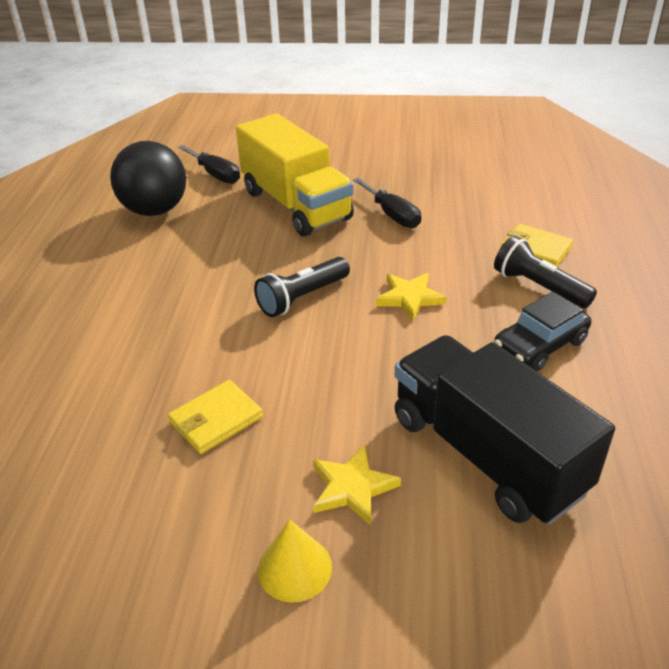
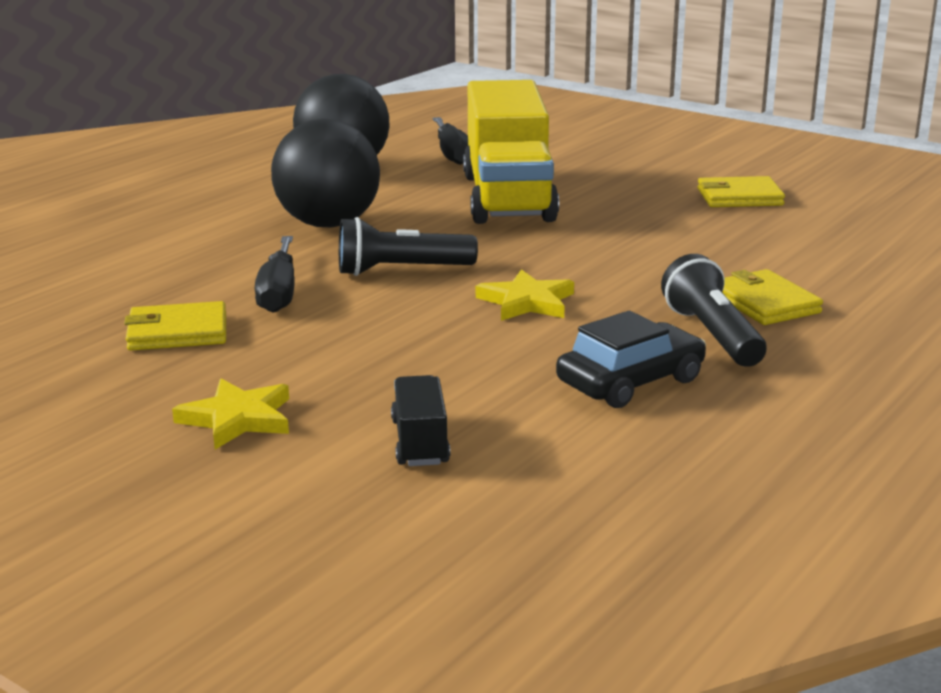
camera: 30 degrees right, 15 degrees down
(204, 269) = (328, 224): none -> black ball
(294, 568) = (100, 451): yellow cone -> none
(392, 215) = (615, 231): black screwdriver -> black screwdriver (278, 293)
(428, 163) = (739, 197): none -> yellow wallet
(486, 454) = (420, 442): black truck -> black truck, size x0.42
(540, 345) = (630, 381): black car -> black car turned 150 degrees clockwise

